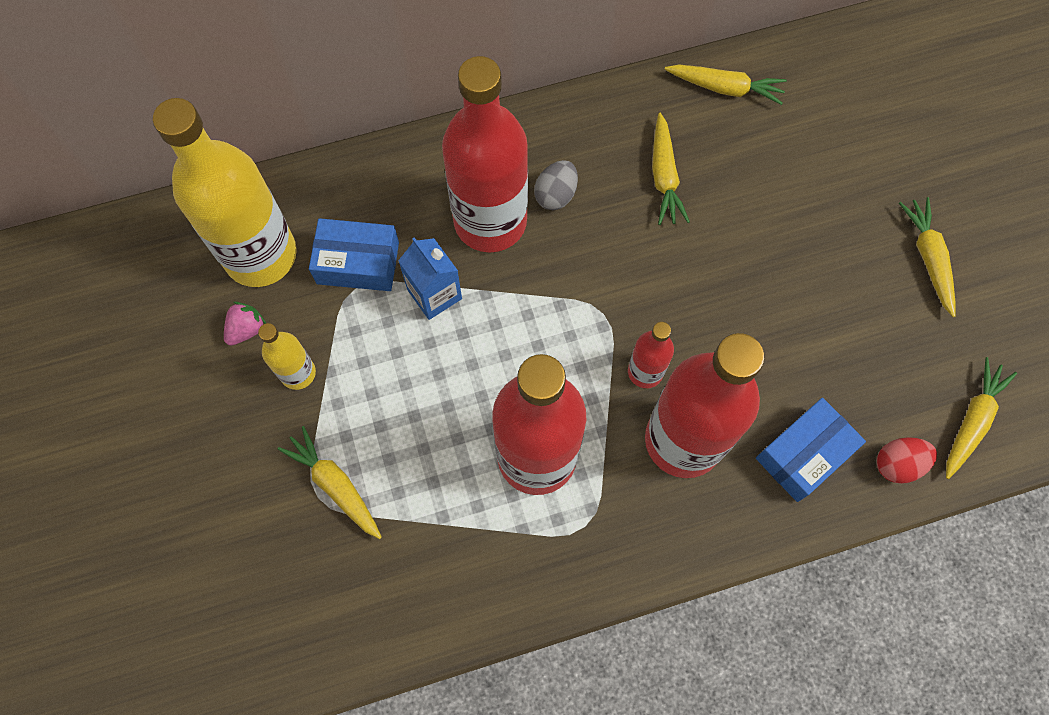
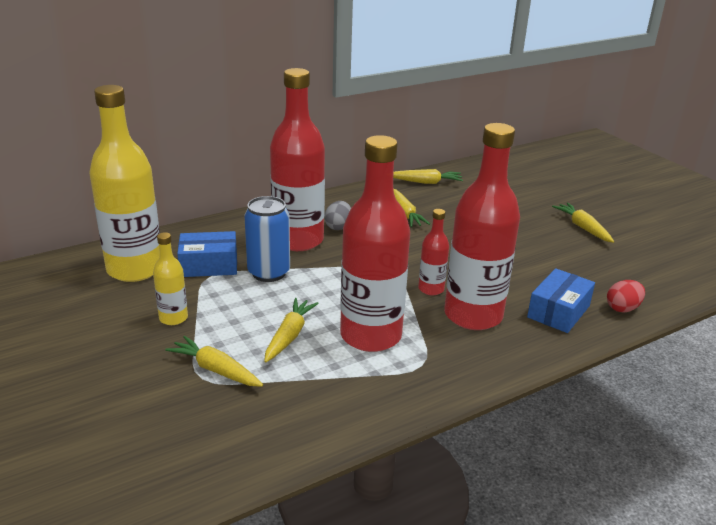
camera: 15 degrees left, 40 degrees down
(246, 329) = (129, 302): pink strawberry -> none
(434, 294) = (268, 273): blue carton -> blue can
(972, 421) = (655, 285): yellow carrot -> yellow carrot (289, 335)

